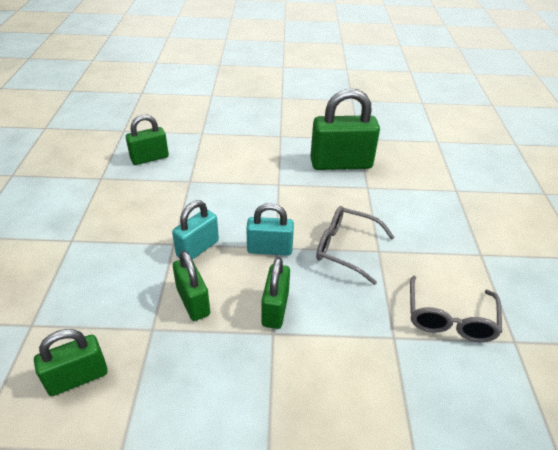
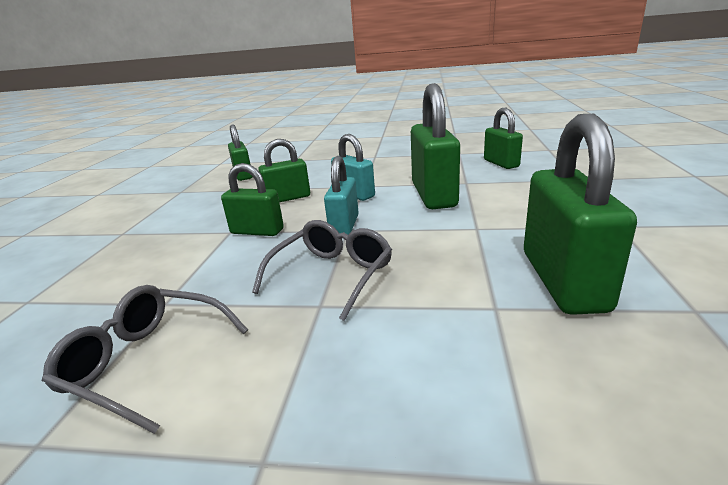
camera: 100 degrees right, 15 degrees down
(214, 199) = (433, 195): none -> green padlock

